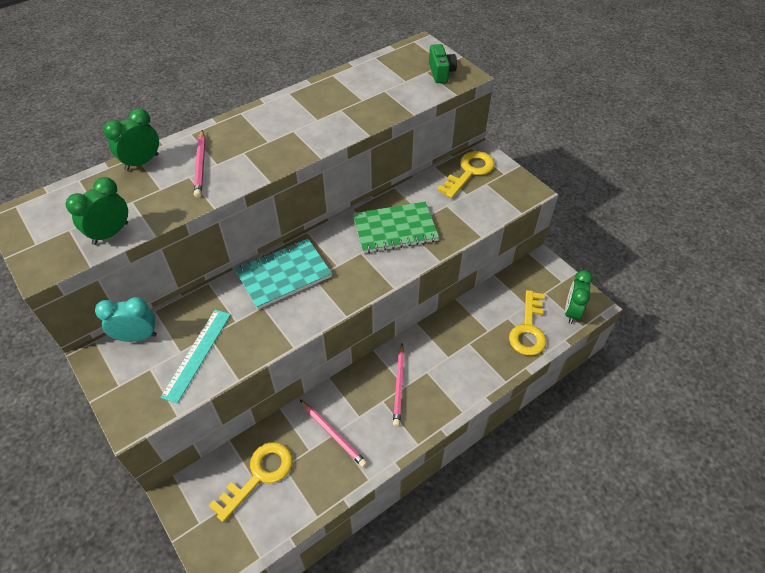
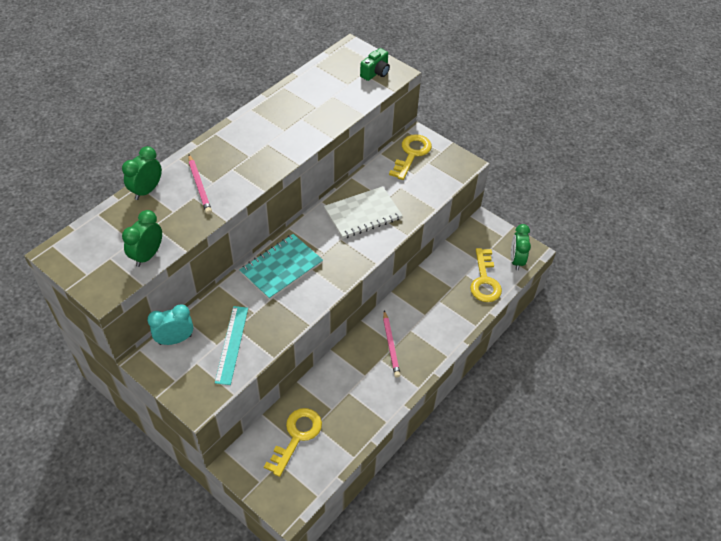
camera: 15 degrees left, 0 degrees up
(333, 434) = (348, 393): pink pencil -> none
(395, 229) = (363, 214): green notebook -> white notebook
(441, 72) = (375, 73): green camera -> green camera turned 60 degrees clockwise

